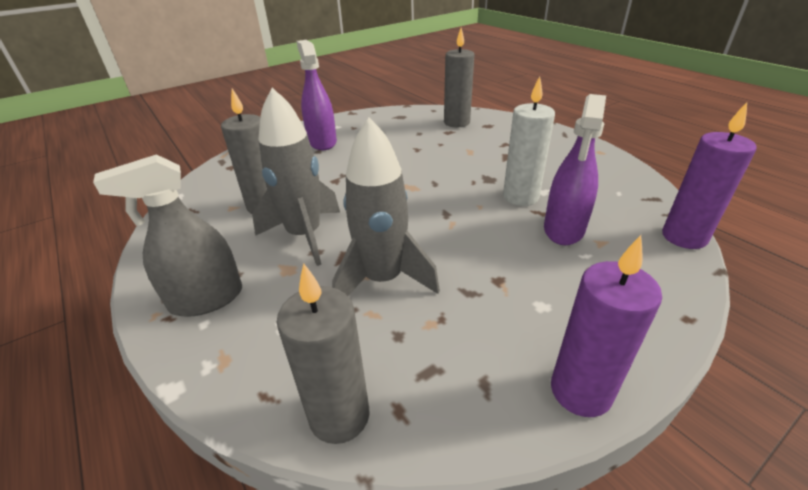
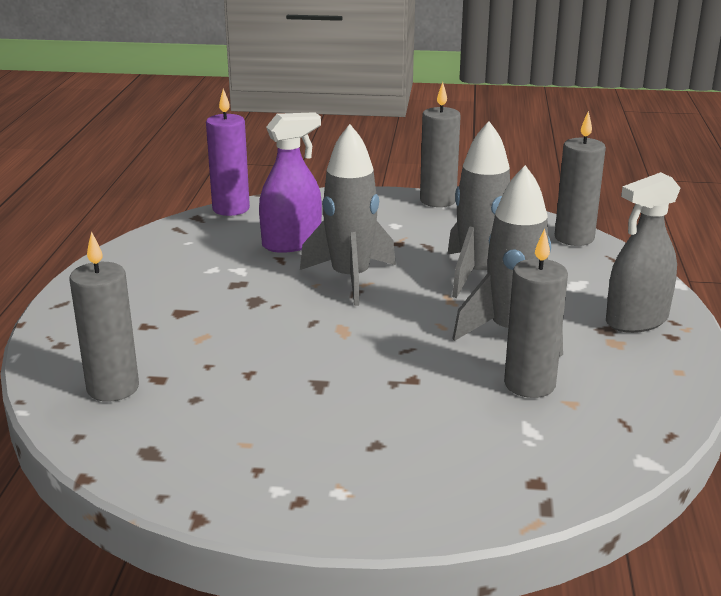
camera: 140 degrees left, 10 degrees down
(206, 299) = (636, 320): grey spray bottle -> grey spray bottle turned 135 degrees clockwise
(322, 142) = (348, 460): purple spray bottle -> none
(467, 221) = (350, 279): none -> grey rocket
(520, 197) = (267, 274): white candle -> none
(580, 391) = (438, 200): purple candle -> grey candle

